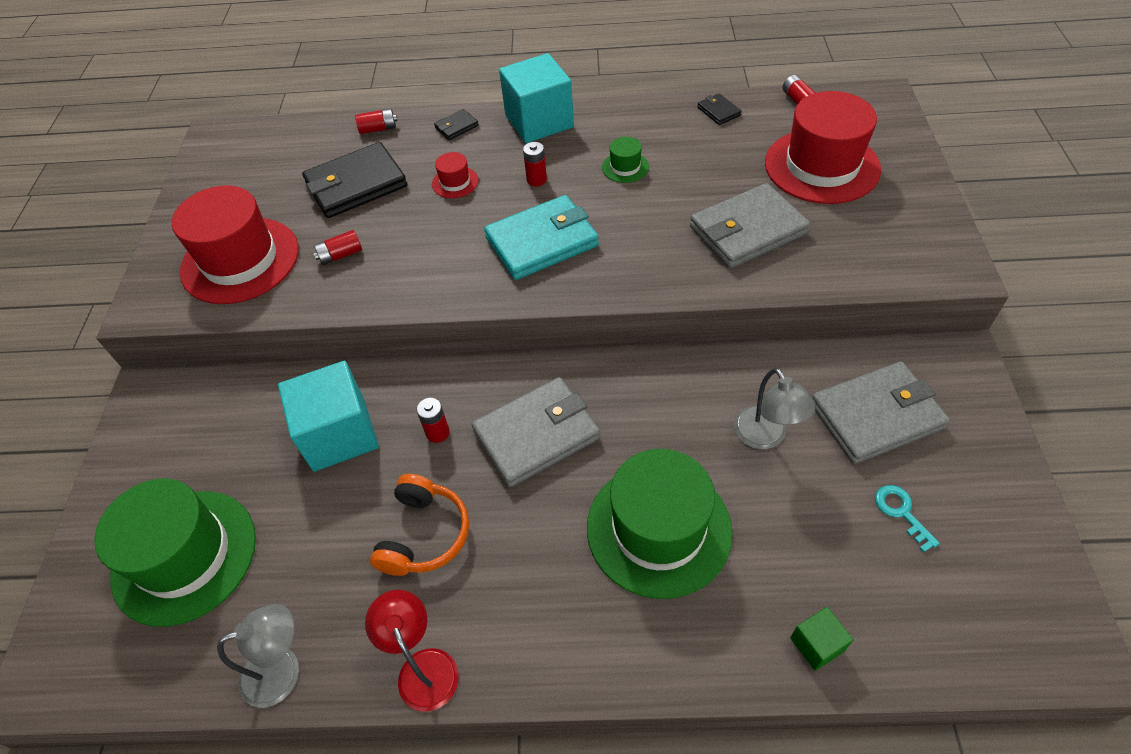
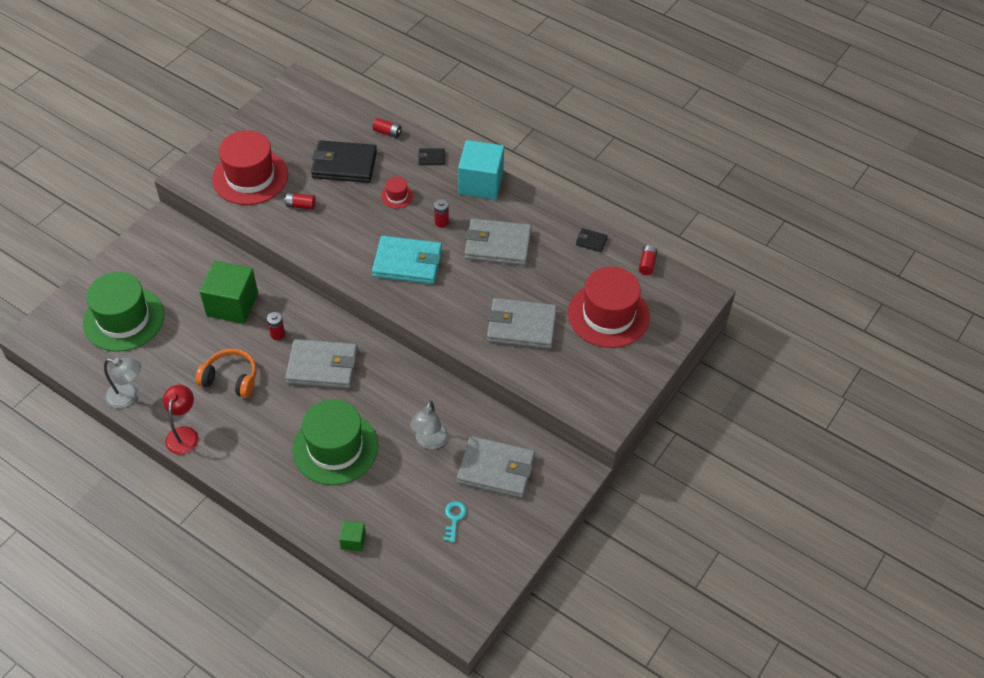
camera: 30 degrees right, 0 degrees up
(339, 434) = (232, 304): turquoise cube -> green cube
(424, 534) = (230, 379): orange headphones -> orange headphones turned 120 degrees counterclockwise
(625, 167) = (497, 245): green hat -> grey wallet
(718, 111) = (591, 241): black wallet -> black wallet turned 75 degrees counterclockwise

